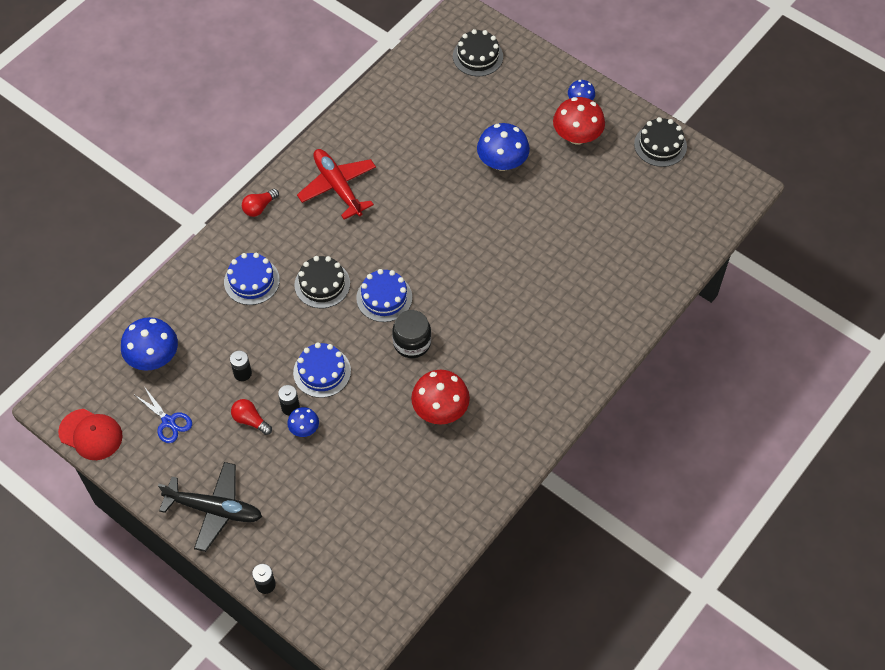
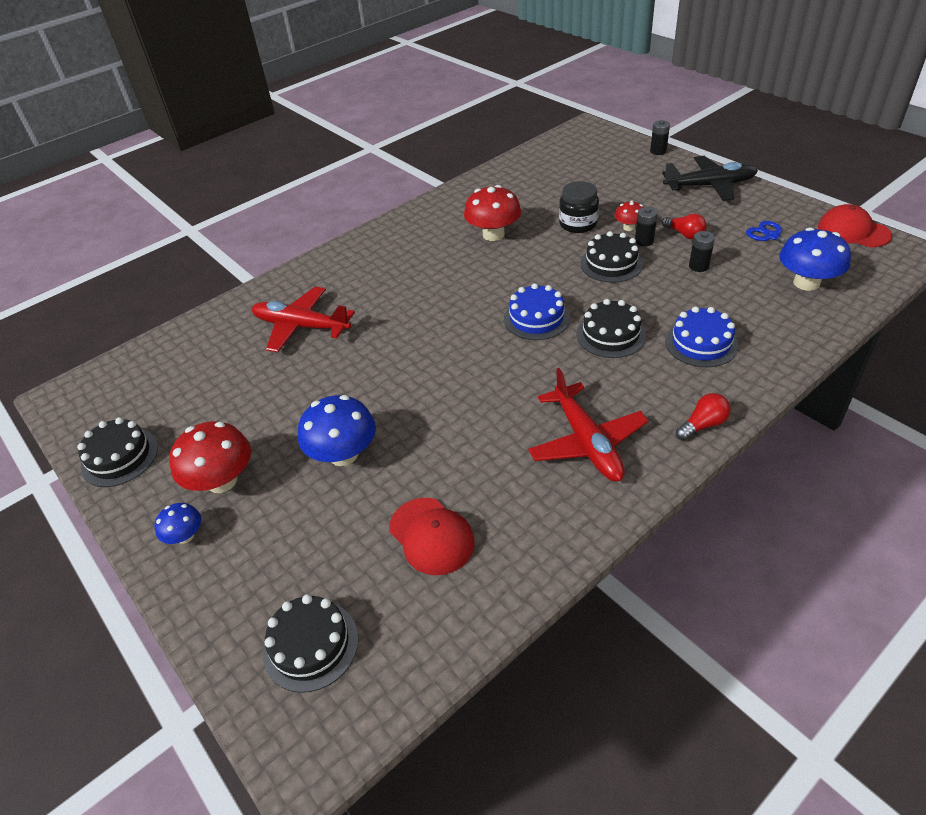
camera: 165 degrees left, 15 degrees down
(214, 509) = (710, 186): black plane -> black plane turned 150 degrees clockwise
(304, 428) = (629, 227): blue mushroom -> red mushroom
(322, 372) = (611, 264): blue cake -> black cake
(412, 343) = (511, 280): black jar -> black jar (578, 224)
(428, 117) = (431, 536): none -> red cap
(585, 273) = (301, 326): none -> red plane

